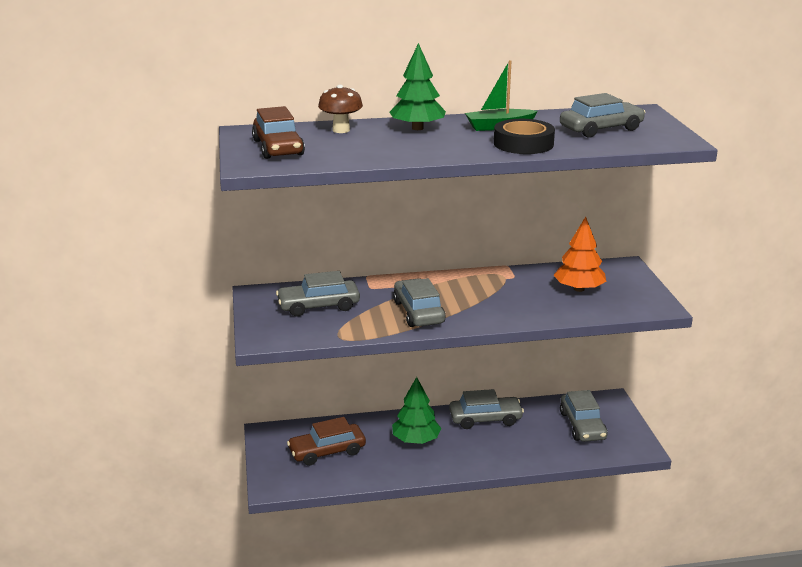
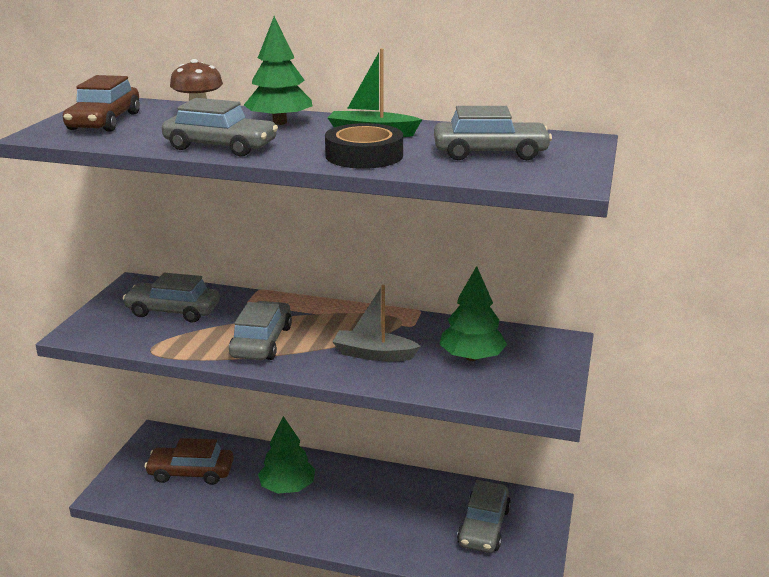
camera: 25 degrees right, 0 degrees up
(485, 419) = (381, 485): grey car -> grey car (220, 146)
(510, 302) = (374, 354): none -> grey boat
(579, 289) = (472, 357): orange tree -> green tree

